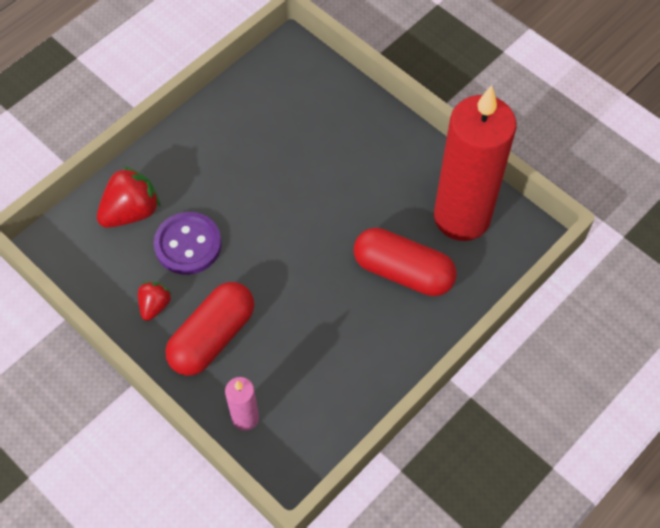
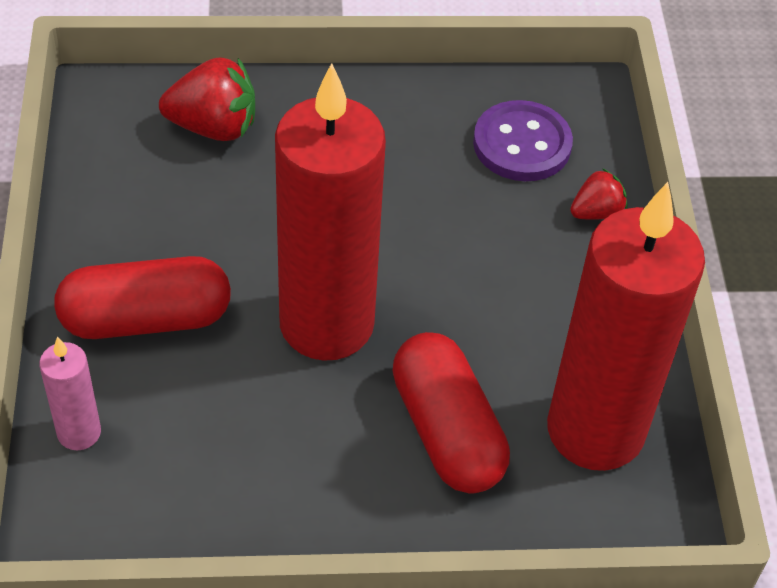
camera: 40 degrees right, 10 degrees down
(155, 305) = (126, 237): red strawberry -> red strawberry (596, 212)
(188, 245) = (233, 205): purple button -> purple button (522, 144)
(297, 267) = (326, 324): none -> red candle

